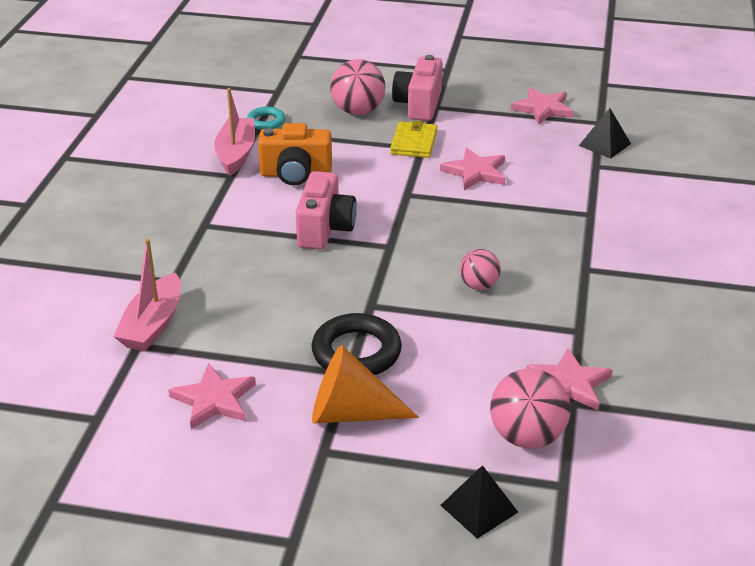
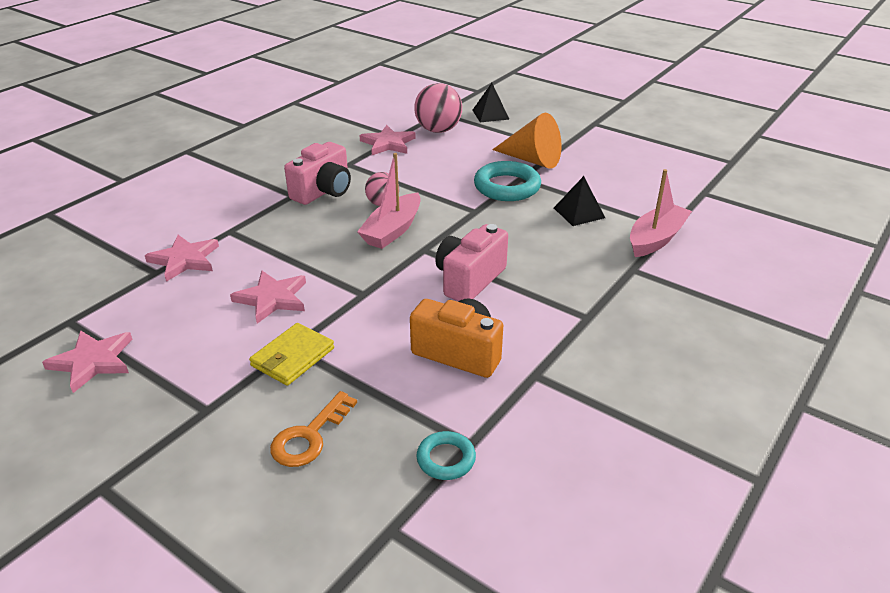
camera: 155 degrees left, 0 degrees up
(214, 400) = (619, 184): pink star -> pink star (185, 260)
(236, 154) = (514, 408): pink boat -> pink boat (392, 230)
(356, 352) = (507, 187): black ring -> turquoise ring
(358, 111) = (309, 436): pink ball -> orange key
(418, 105) = (222, 420): pink camera -> pink camera (323, 191)
(604, 144) = (110, 292): black pyramid -> black pyramid (579, 213)

